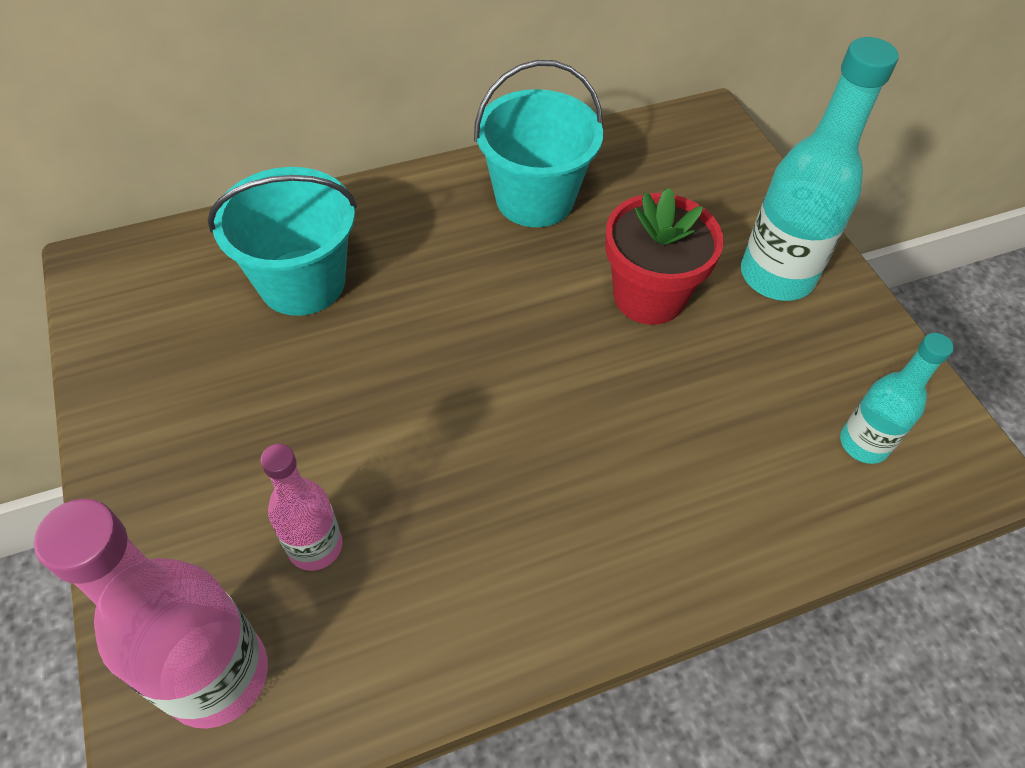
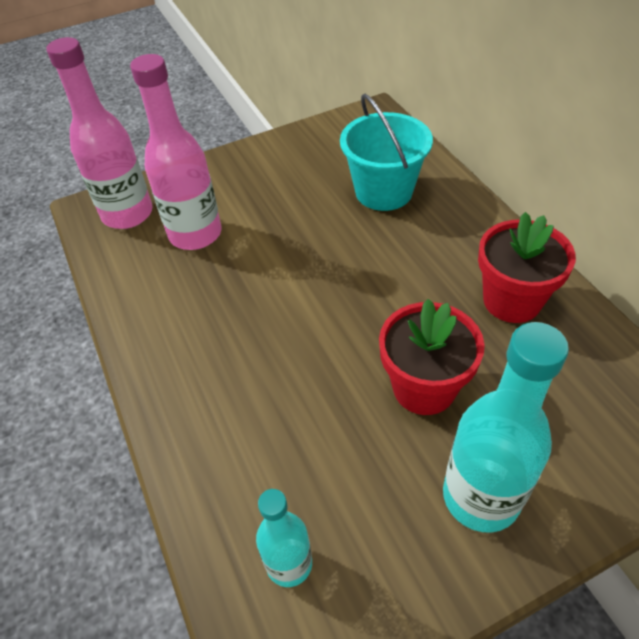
camera: 90 degrees right, 5 degrees down
(315, 546) = (195, 234): pink bottle -> pink bottle, size x1.73
(535, 199) = (512, 301): turquoise bucket -> red flower pot

